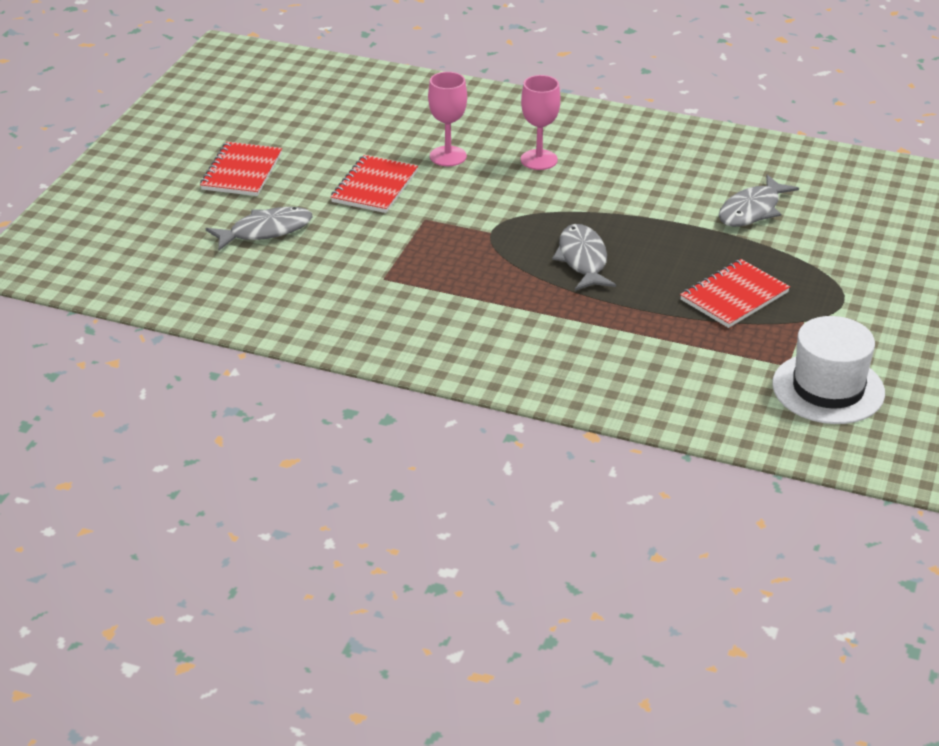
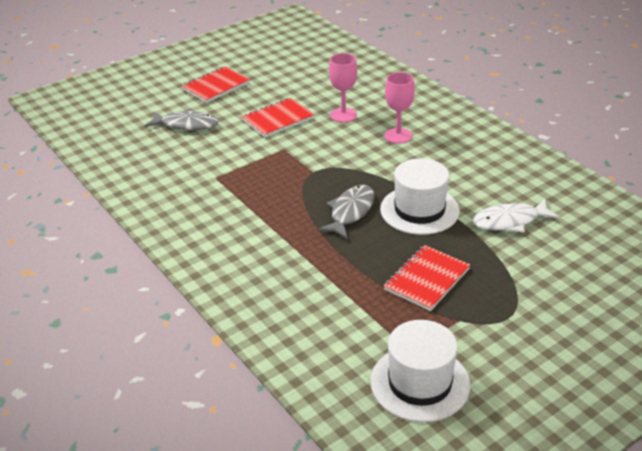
camera: 35 degrees right, 0 degrees up
(652, 231) = (419, 210): none -> white hat
(734, 296) = (427, 279): red notebook -> red notebook turned 45 degrees counterclockwise
(752, 210) = (509, 221): grey fish -> white fish

